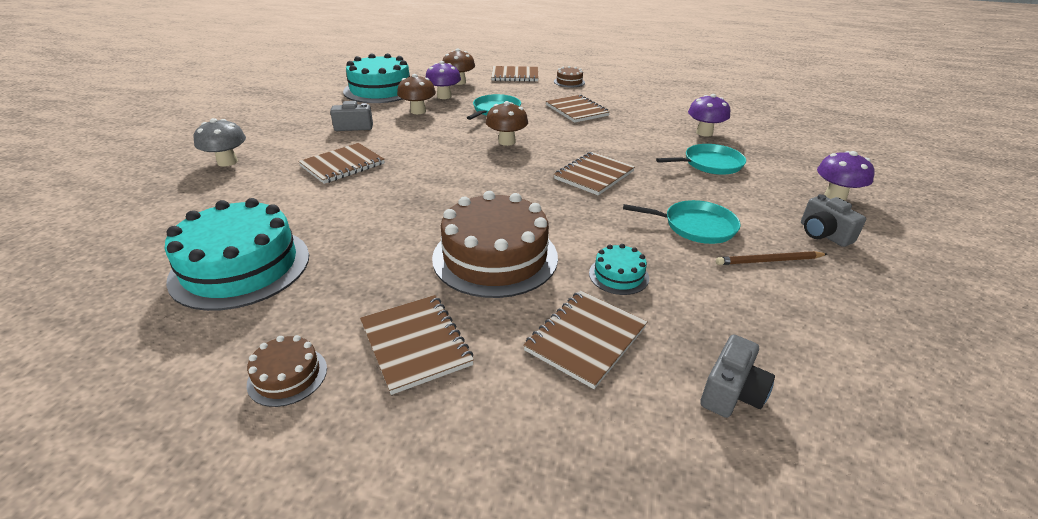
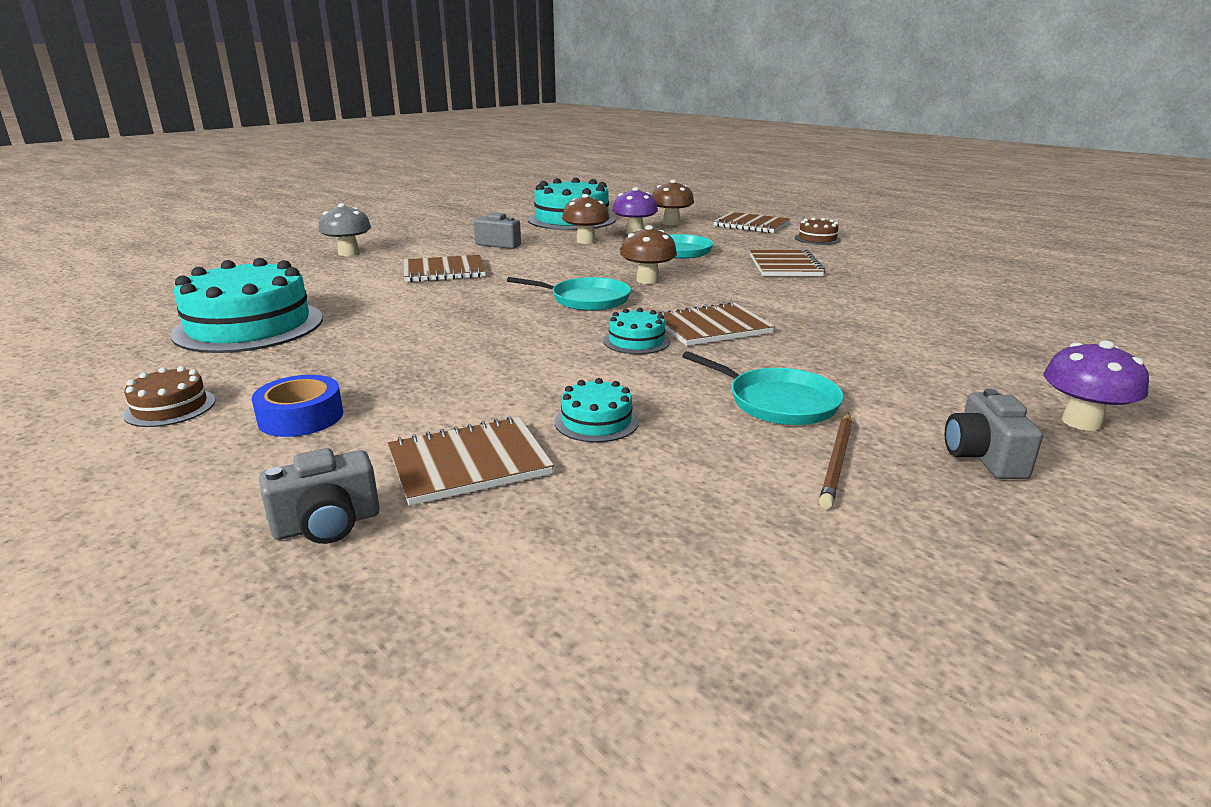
camera: 30 degrees right, 10 degrees down
(416, 344) = (301, 417): brown notebook -> blue tape
(495, 257) = (481, 372): brown cake -> none
(563, 199) = (636, 341): none -> turquoise cake
(704, 133) = (949, 314): purple mushroom -> none
(710, 164) = (905, 347): turquoise pan -> turquoise pan (586, 300)
(731, 392) = (565, 567): grey camera -> grey camera (327, 524)
(769, 261) = (837, 461): brown pencil -> brown pencil turned 90 degrees counterclockwise

